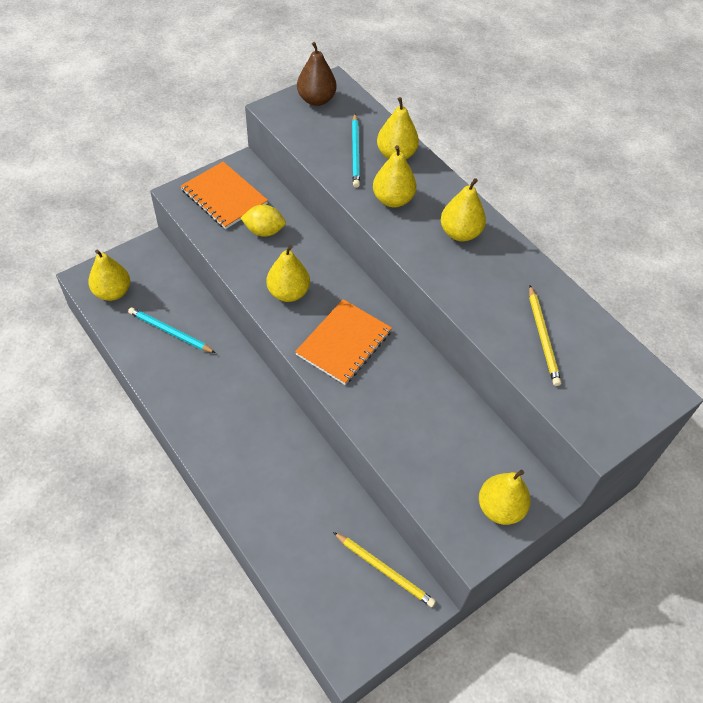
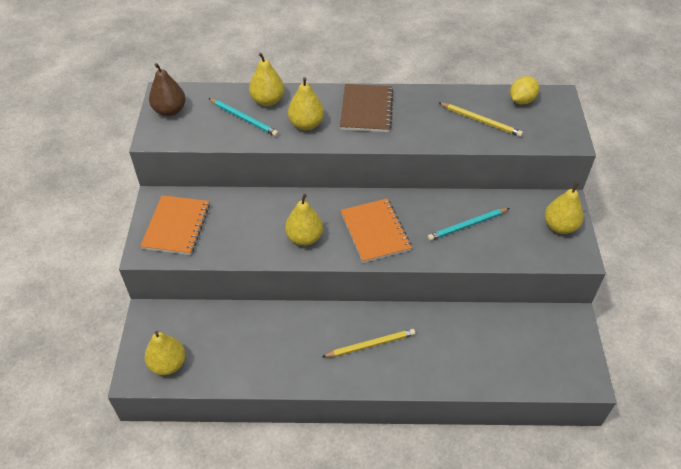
camera: 50 degrees left, 5 degrees down
(170, 332) = (244, 345): turquoise pencil -> turquoise pencil (467, 225)
(224, 197) = (176, 226): orange notebook -> orange notebook turned 75 degrees counterclockwise
(264, 231) = (234, 221): yellow lemon -> yellow lemon (521, 100)
(384, 570) = (539, 325): yellow pencil -> yellow pencil (370, 345)
(460, 233) = (366, 109): yellow pear -> brown notebook

